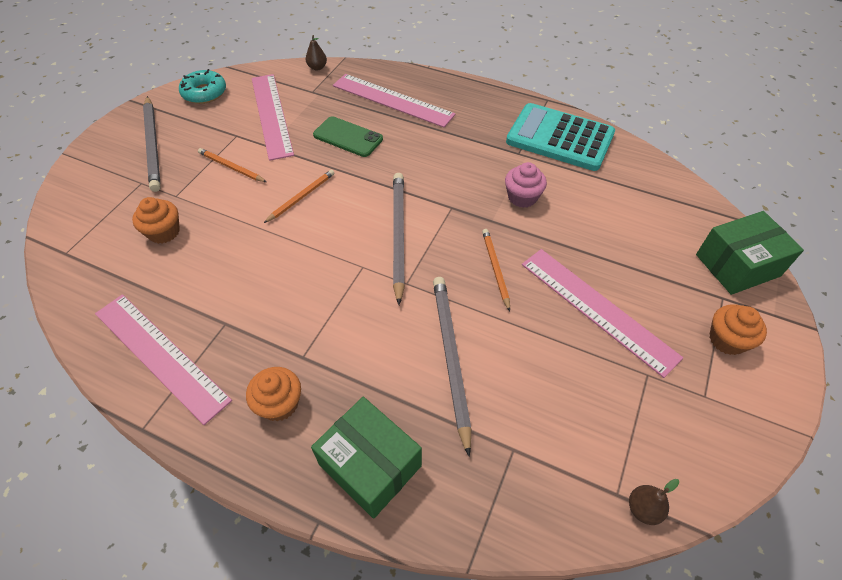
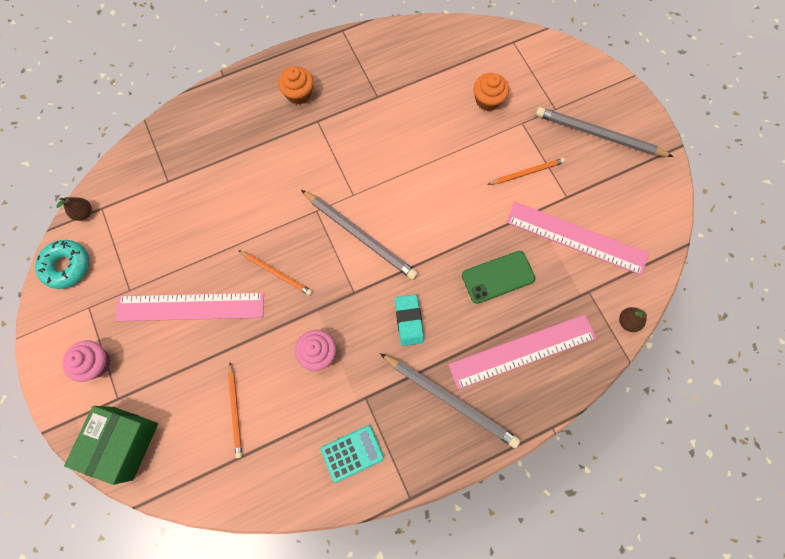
camera: 130 degrees right, 20 degrees up
(160, 355) = (383, 56): pink ruler -> none
(204, 93) = (651, 204): turquoise donut -> turquoise donut (67, 266)
(301, 197) = (453, 199): orange pencil -> orange pencil (235, 411)
(370, 465) = (226, 112): green box -> none
(437, 163) = (409, 321): none -> turquoise eraser
(450, 357) = (244, 193): grey pencil -> grey pencil (450, 400)
(560, 138) = (352, 453): turquoise calculator -> turquoise calculator, size x0.51
(727, 340) = (96, 363): orange cupcake -> pink cupcake

